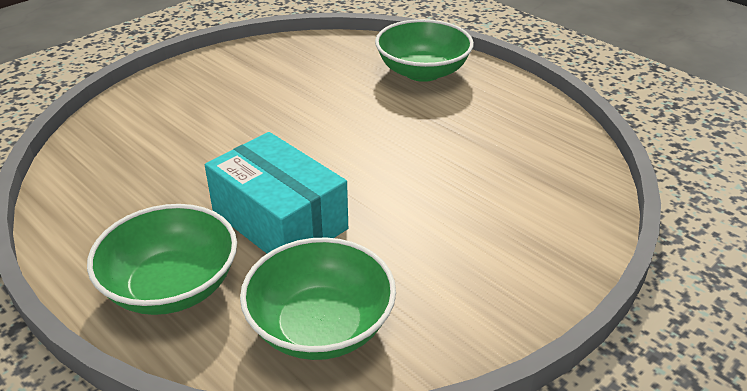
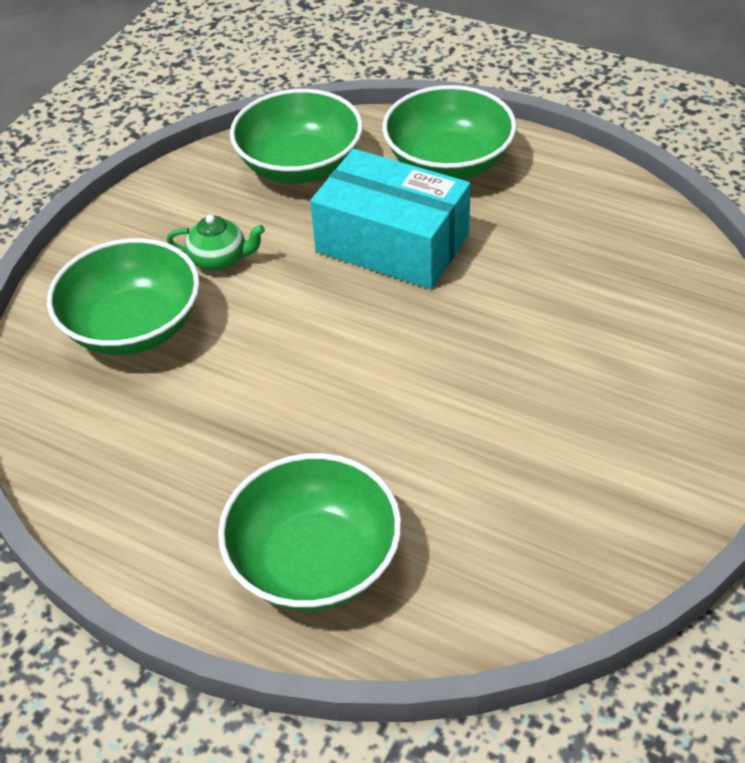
camera: 165 degrees right, 10 degrees up
(435, 243) = (220, 259): none -> green teapot
(517, 205) = (134, 326): none -> green bowl

